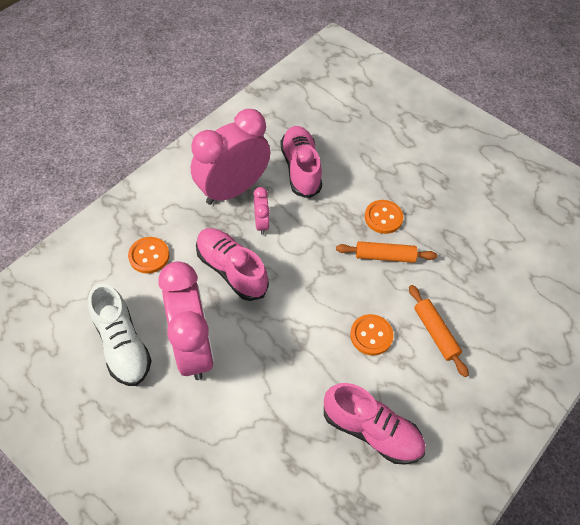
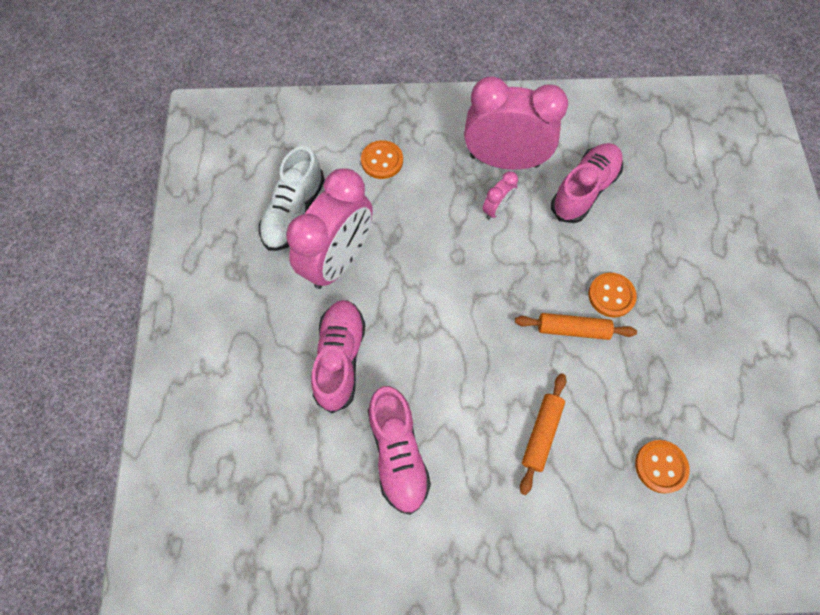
camera: 50 degrees right, 10 degrees up
(231, 270) = (431, 226): pink shoe -> pink shoe (340, 358)
(371, 335) = (483, 382): orange button -> orange button (660, 466)
(385, 256) = (572, 329): orange rolling pin -> orange rolling pin turned 45 degrees counterclockwise

